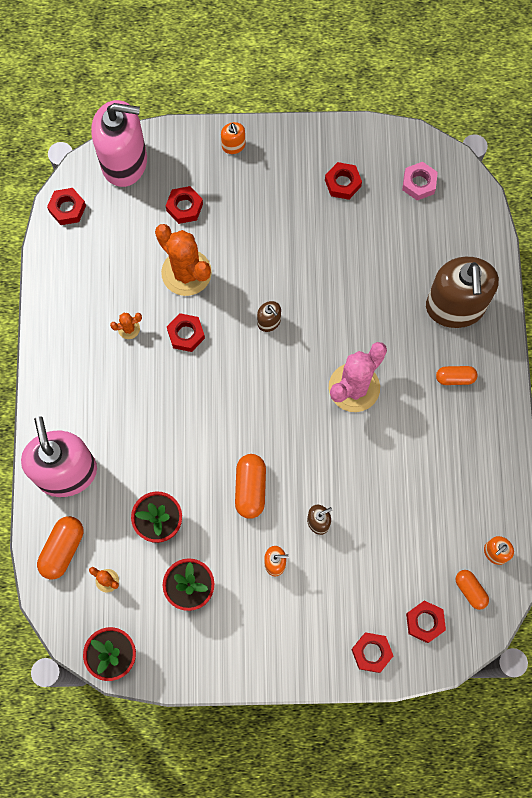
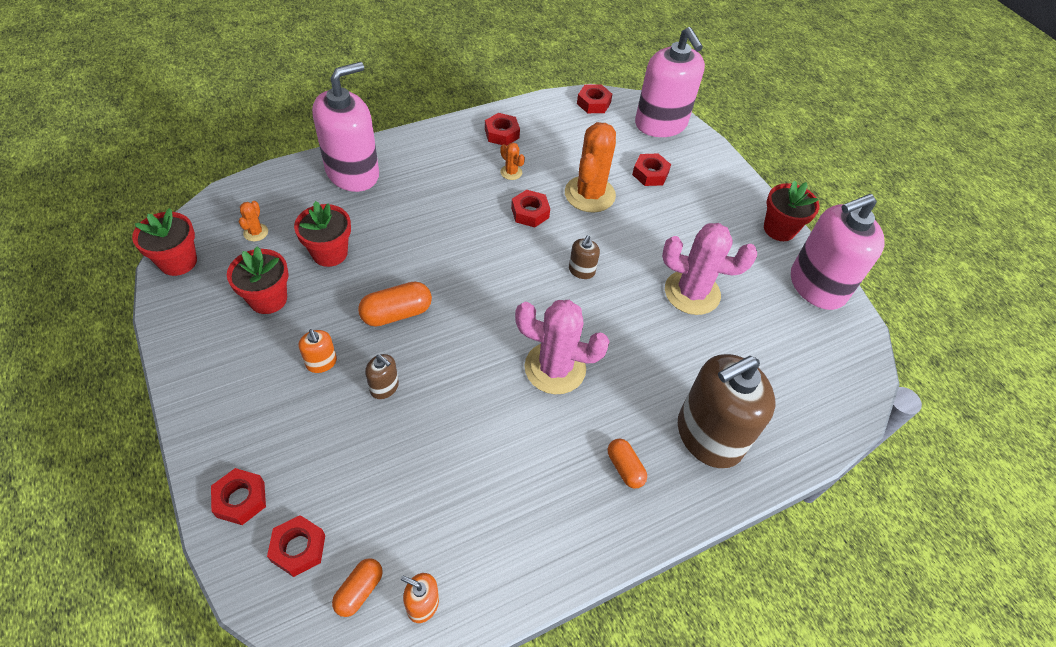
camera: 60 degrees right, 20 degrees down
(62, 549) = (276, 192): orange capsule -> none
(233, 146) = (734, 188): orange soap dispenser -> none
(294, 137) = (779, 229): none -> red flower pot
(328, 246) = (692, 292): none -> pink cactus
(342, 183) = (765, 282): red nut -> red nut (501, 134)
(363, 146) = (817, 286): none -> pink soap dispenser
(419, 183) = (819, 349): pink nut -> none

